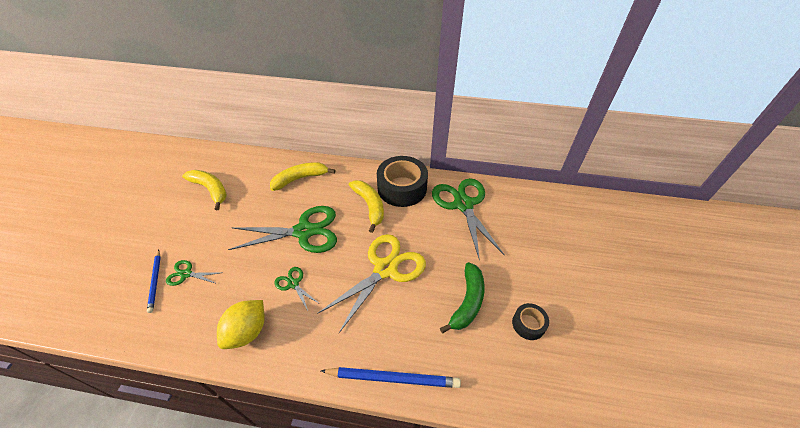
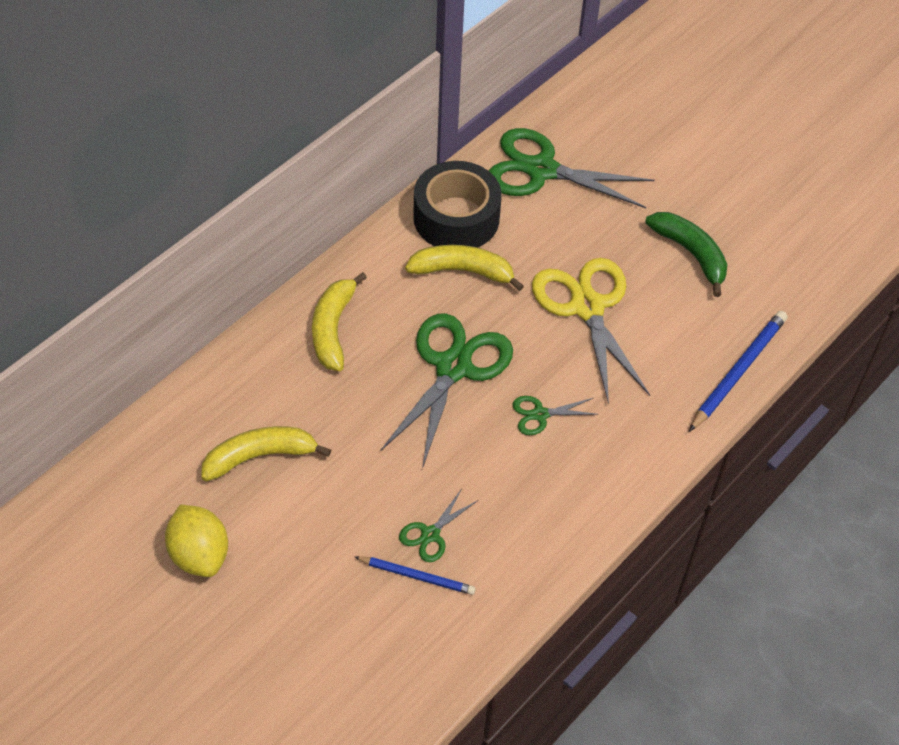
camera: 60 degrees left, 5 degrees up
(247, 332) = (582, 490): yellow lemon -> yellow lemon (199, 554)
(528, 324) = (755, 218): black tape -> none

